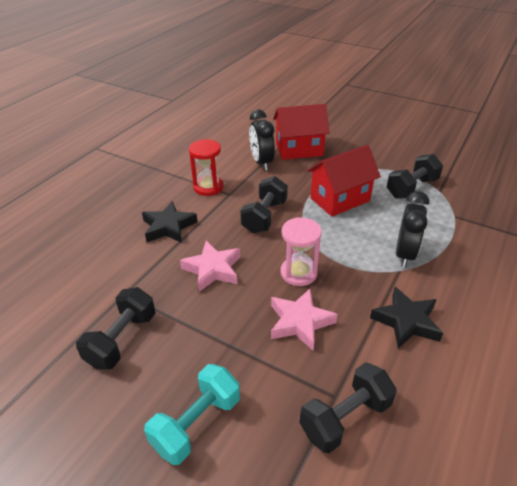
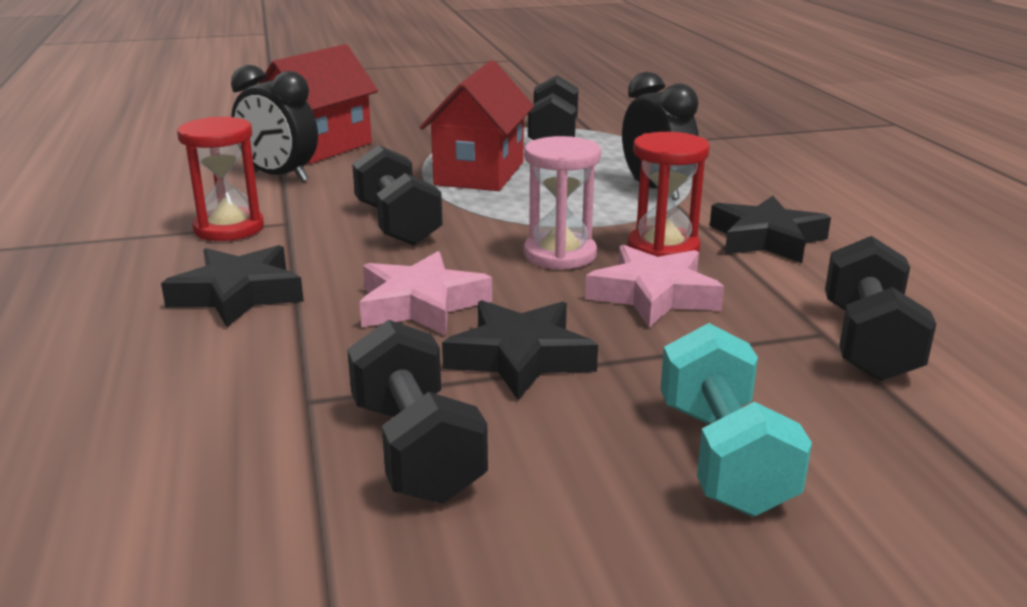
camera: 45 degrees left, 15 degrees down
(205, 321) = (520, 357): none -> black star
(347, 296) = (663, 248): none -> red hourglass

